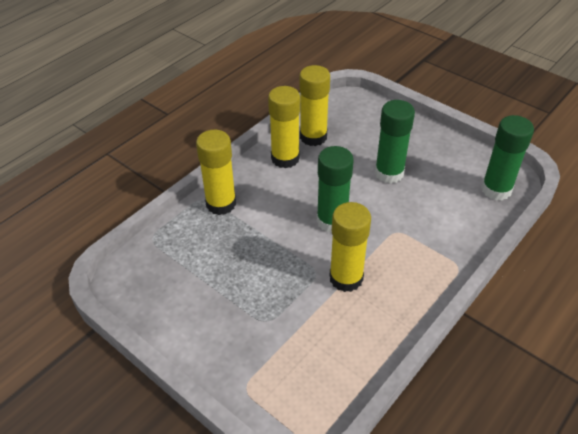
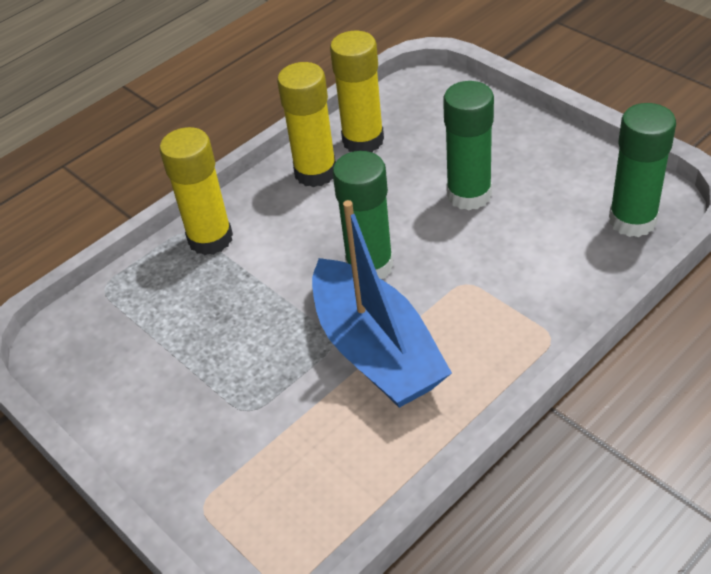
camera: 10 degrees right, 0 degrees up
(346, 278) = (376, 351): yellow glue stick -> blue boat

